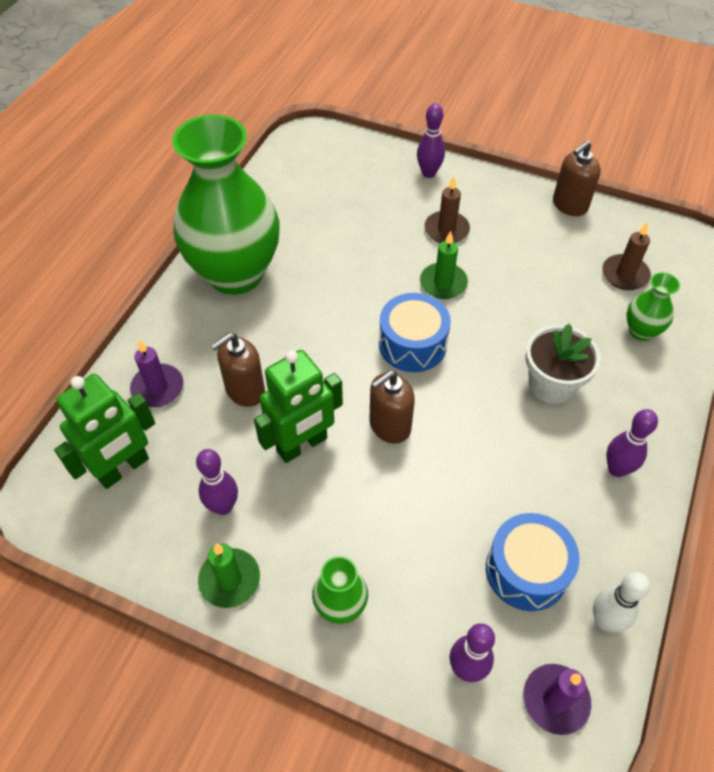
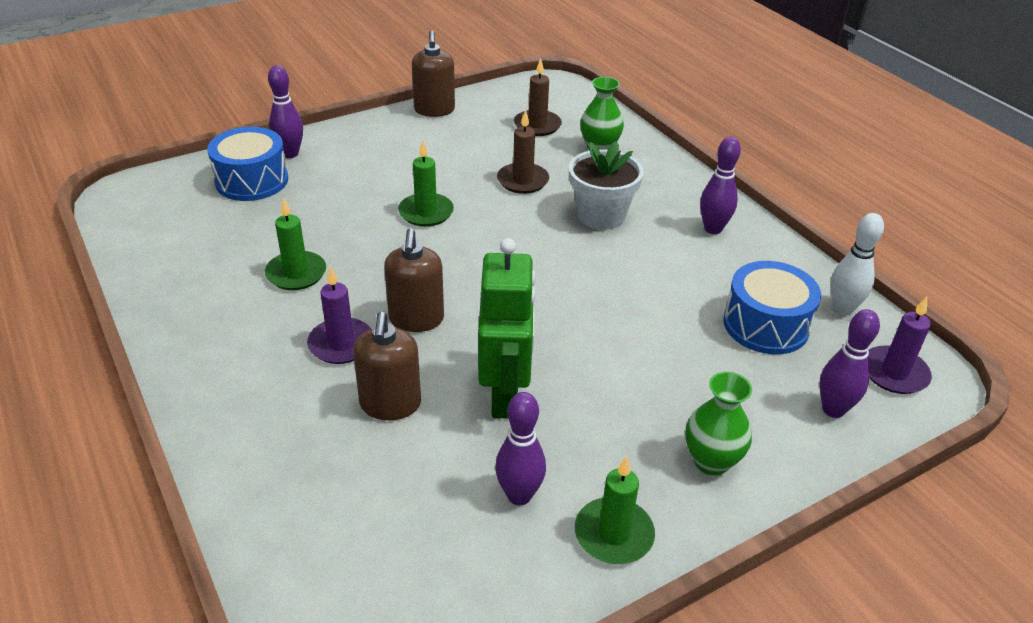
camera: 55 degrees left, 15 degrees down
(123, 468) = (380, 563): green robot -> none
(158, 388) = (301, 476): purple candle -> purple candle (341, 344)
(235, 274) = (227, 335): green vase -> none
(316, 264) = (296, 273): none -> green candle
(389, 426) = (545, 326): brown soap dispenser -> brown soap dispenser (416, 319)
(412, 344) = (471, 265): blue drum -> blue drum (252, 180)
(446, 230) = (369, 179): brown candle -> brown candle (523, 181)

